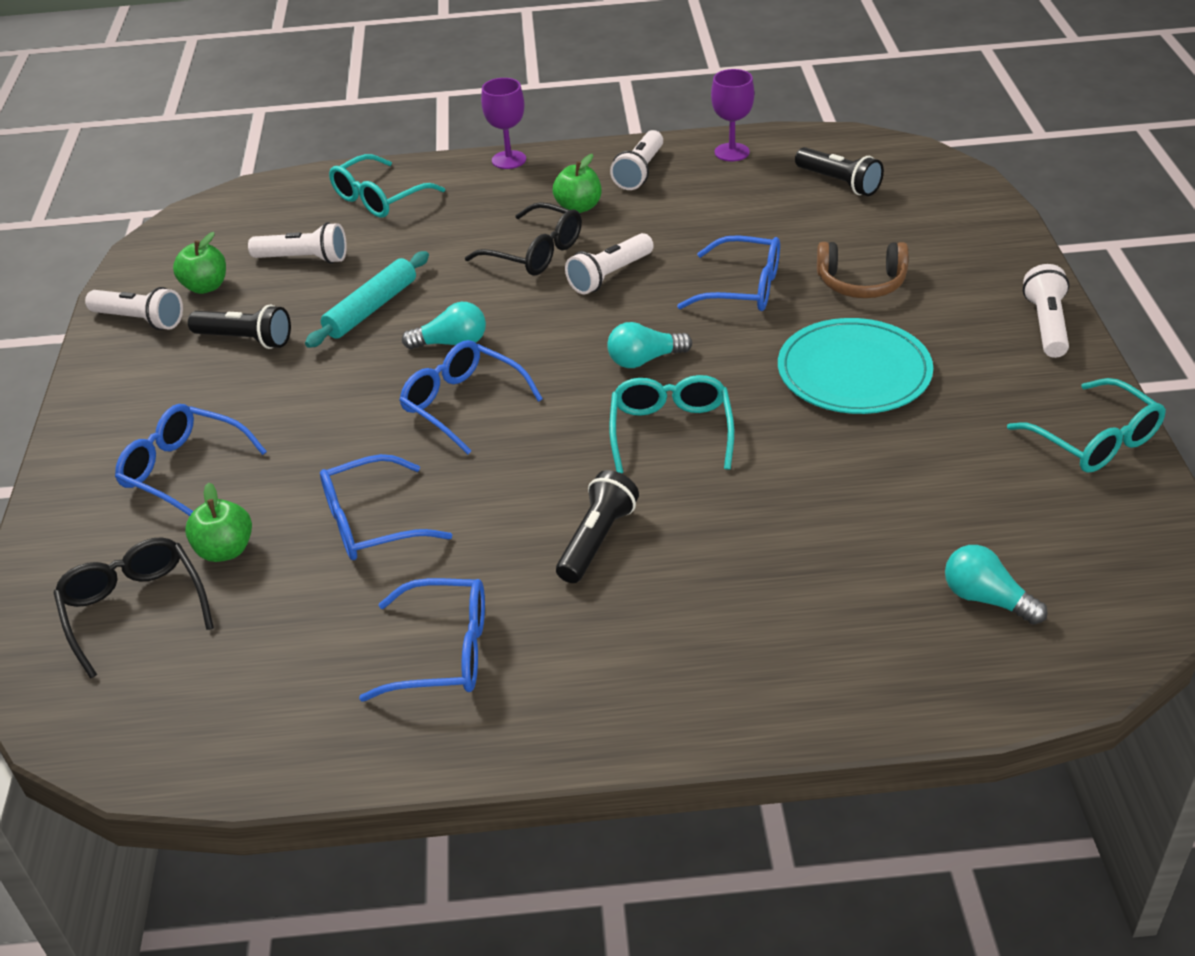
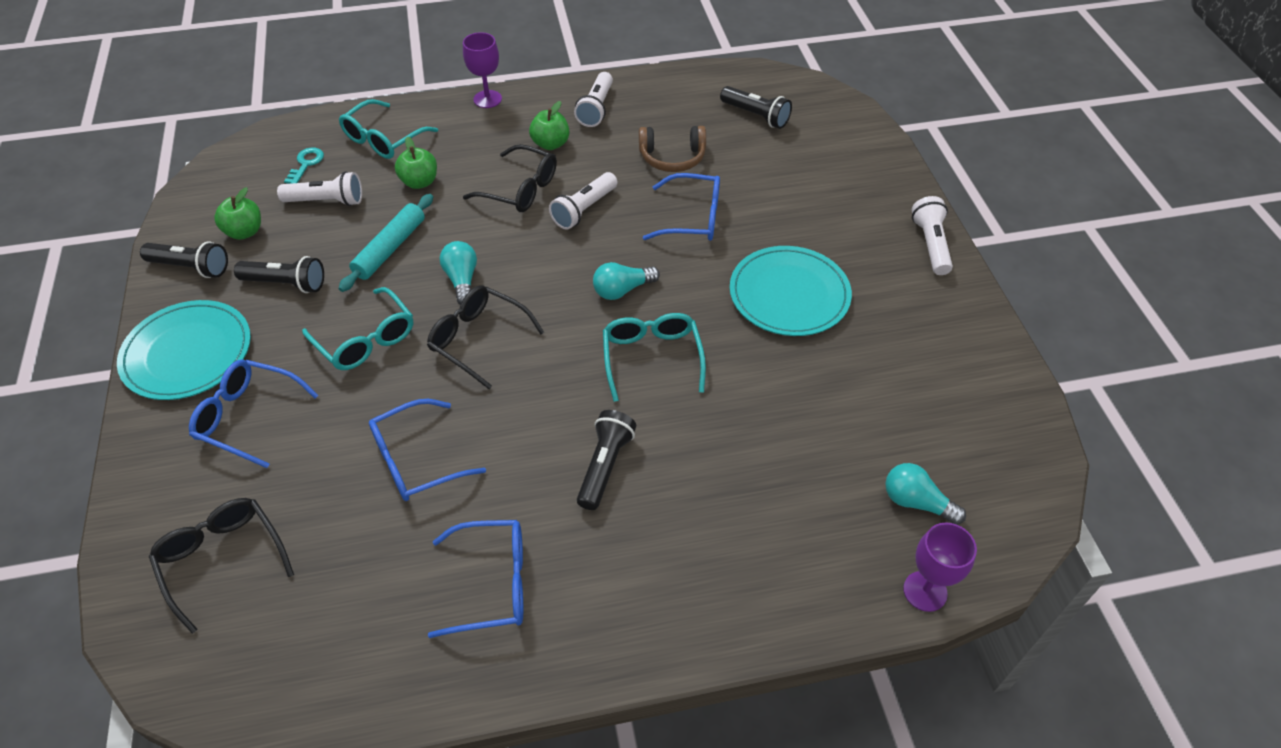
camera: 10 degrees left, 10 degrees up
(124, 404) = (187, 353): none -> turquoise plate
(140, 320) = (191, 267): white flashlight -> black flashlight
(225, 550) = (294, 495): green apple -> green apple (419, 182)
(286, 221) = (306, 164): none -> turquoise key
(452, 343) = (462, 280): turquoise light bulb -> turquoise light bulb turned 90 degrees counterclockwise
(463, 404) = (479, 340): blue glasses -> black glasses
(732, 152) = (668, 88): purple goblet -> purple goblet (925, 591)
(861, 283) = (784, 210): brown headphones -> brown headphones (672, 157)
(1094, 440) = (979, 350): turquoise glasses -> turquoise glasses (365, 339)

